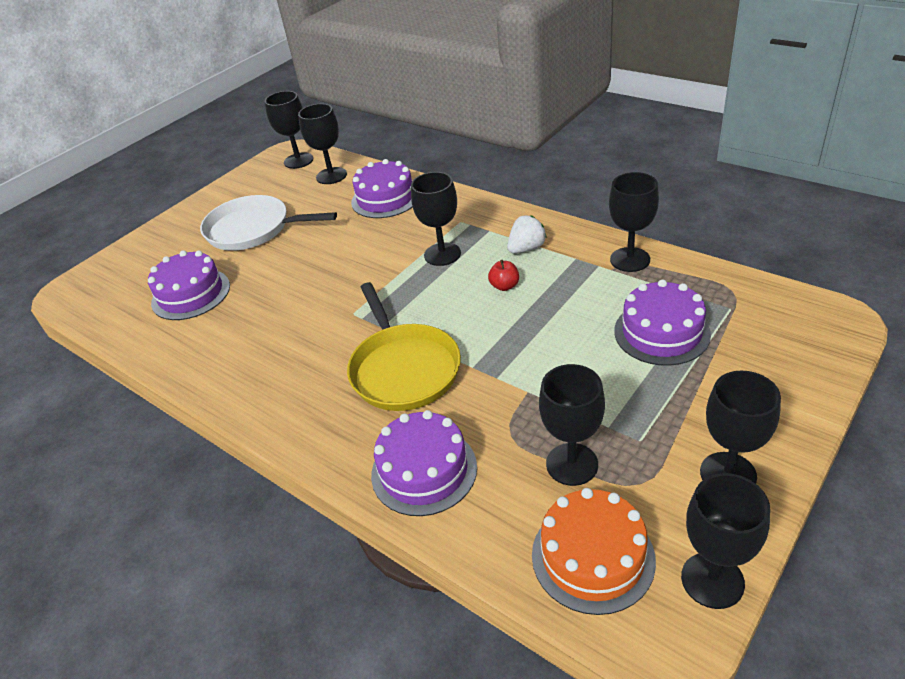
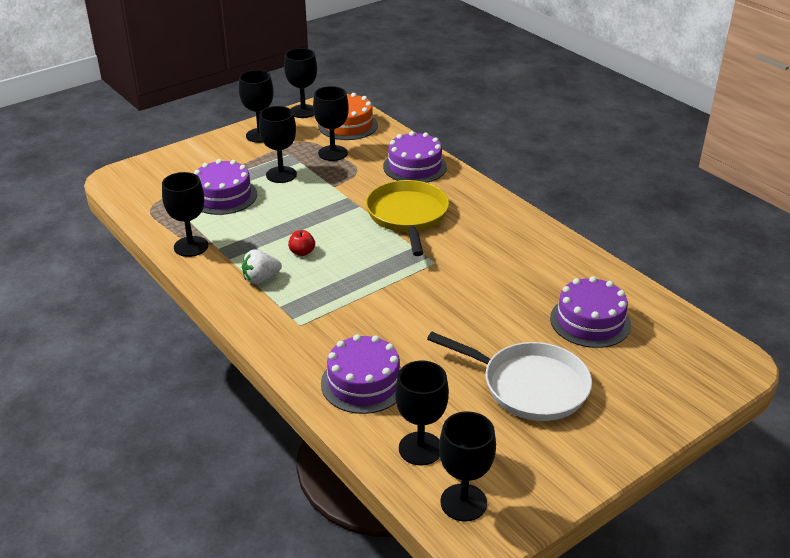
camera: 170 degrees left, 5 degrees down
(442, 254) = (336, 294): black goblet -> black goblet (281, 175)

